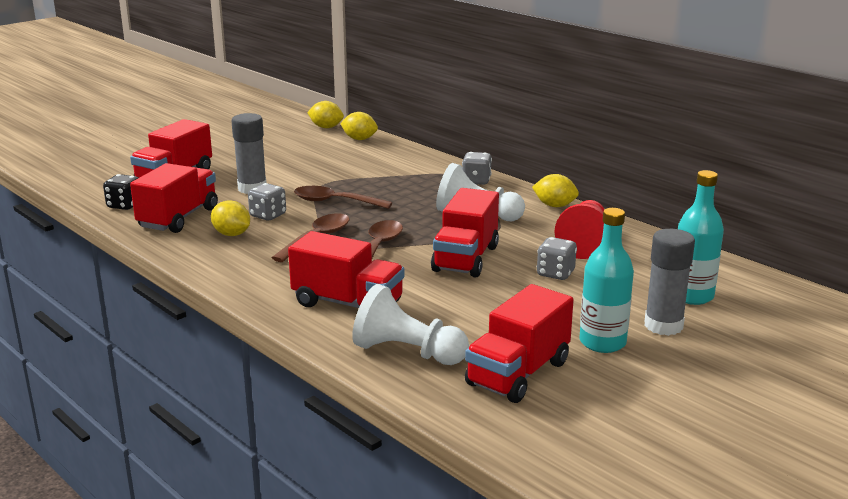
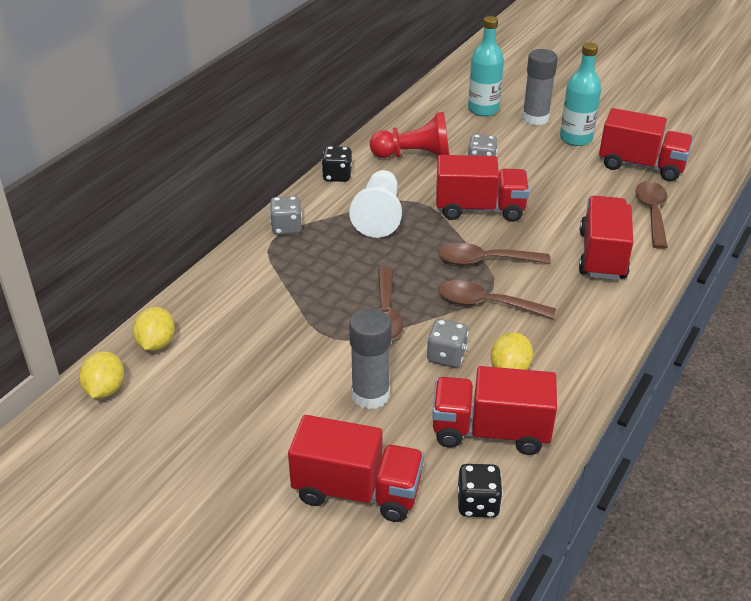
camera: 105 degrees left, 15 degrees up
(407, 352) = (652, 213): white pawn -> brown spoon
(554, 206) = (337, 176): yellow lemon -> black dice

